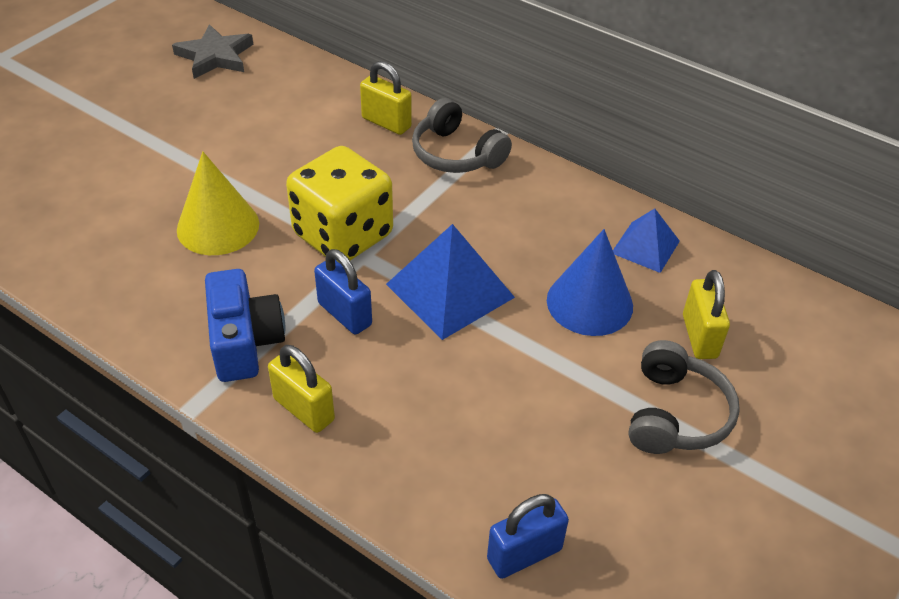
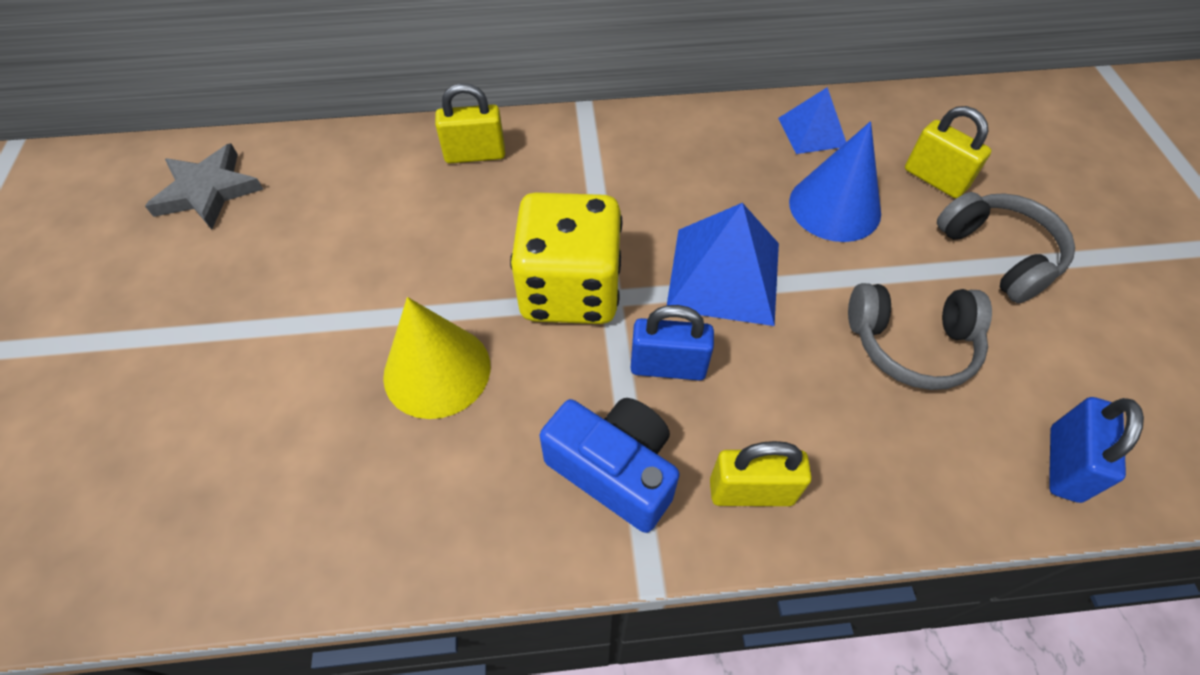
camera: 40 degrees left, 10 degrees up
(456, 154) = (573, 146): grey headphones -> grey headphones (911, 344)

